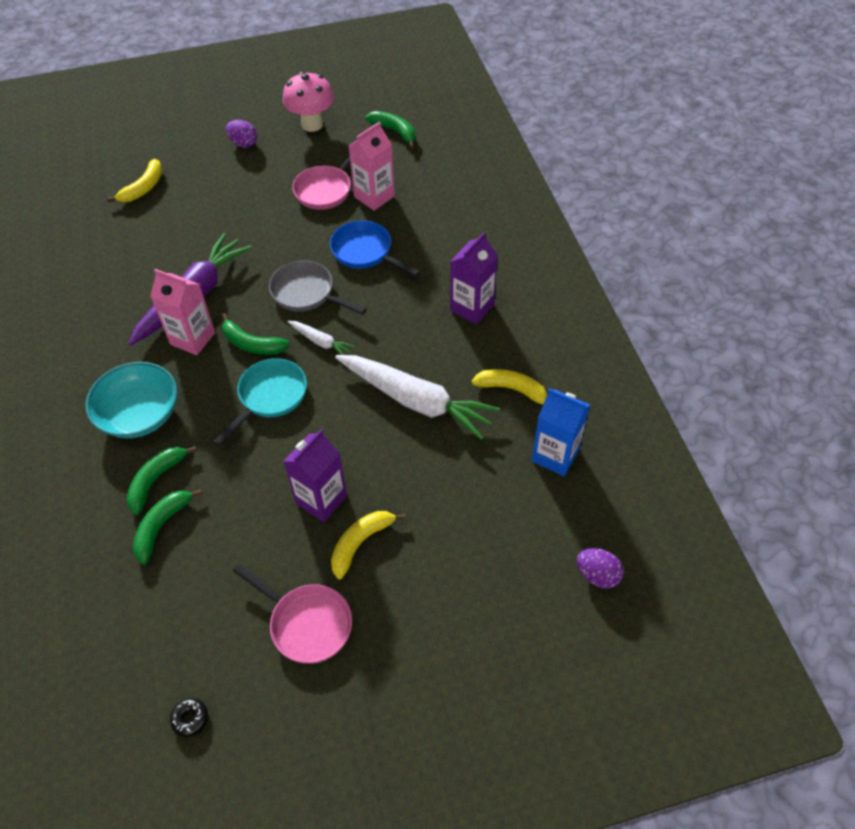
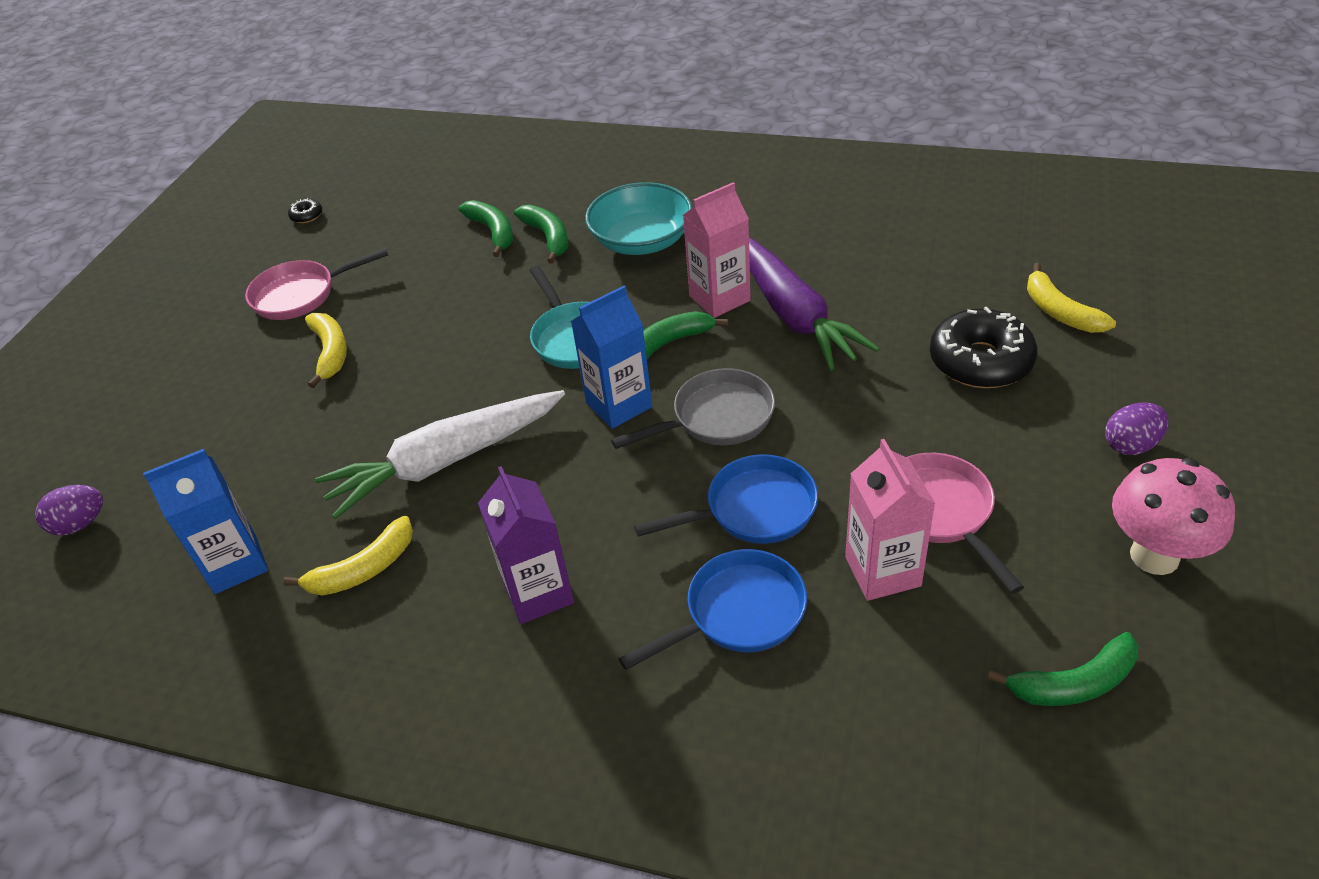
camera: 125 degrees right, 10 degrees down
(203, 206) = (980, 361): none -> black donut
(320, 342) = (619, 405): white carrot -> blue carton
(321, 499) = (407, 340): purple carton -> none
(430, 233) = (738, 613): none -> blue pan

